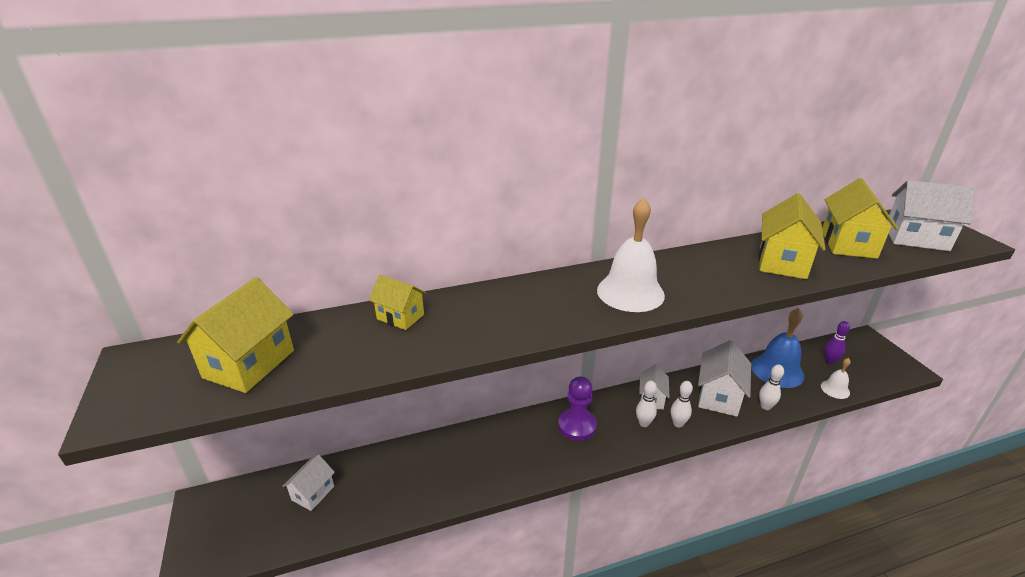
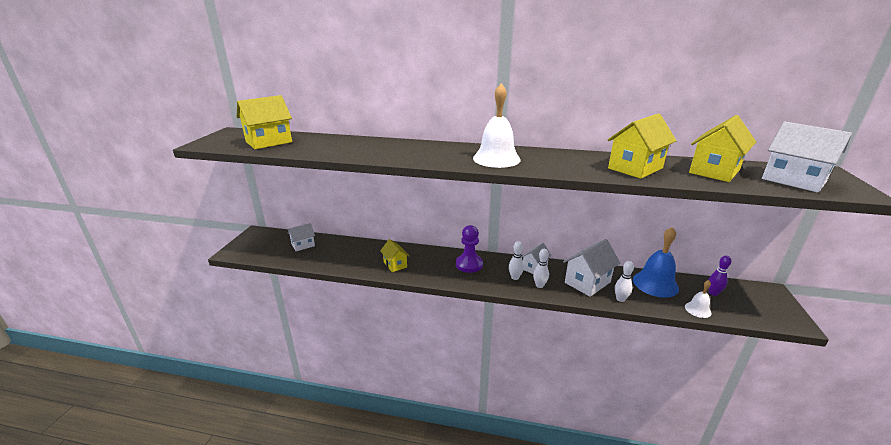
camera: 30 degrees right, 5 degrees down
(400, 317) = (354, 142): yellow house -> yellow house (395, 264)

